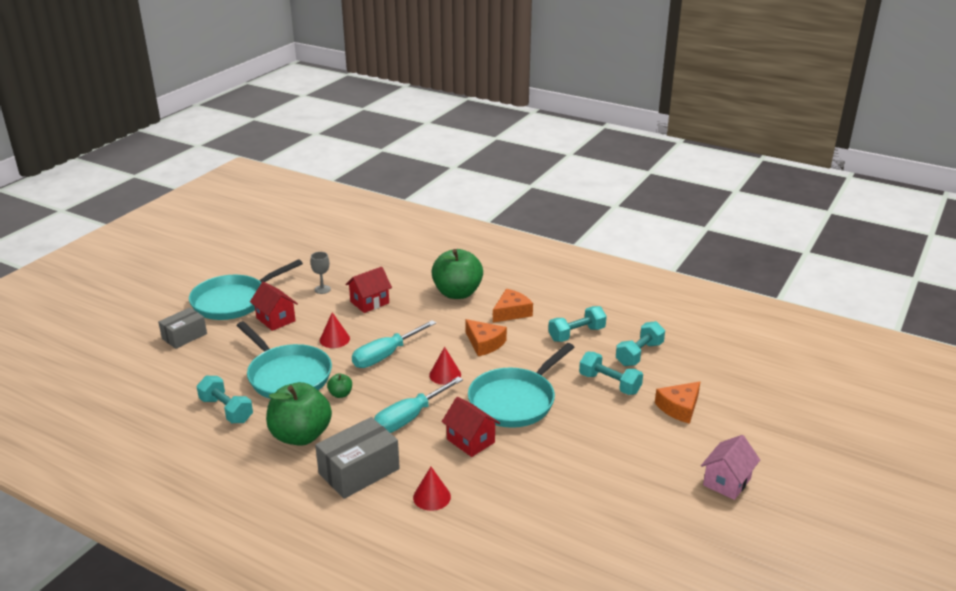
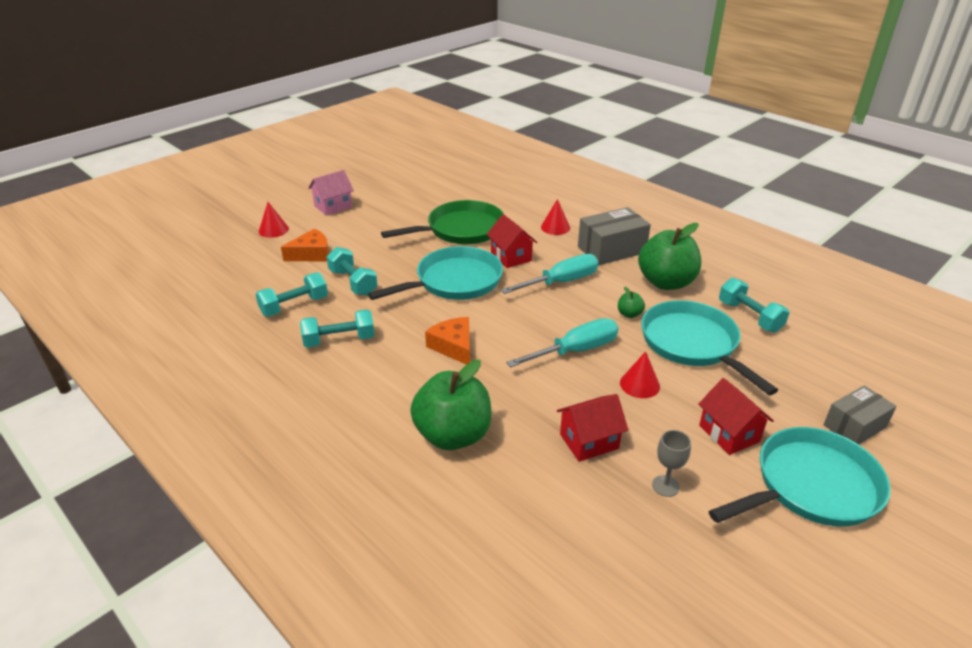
camera: 165 degrees left, 5 degrees up
(445, 375) = (513, 317): red cone -> red cone (273, 230)
(511, 312) = (395, 386): orange cheese -> none
(544, 471) = (461, 230): none -> green pan

